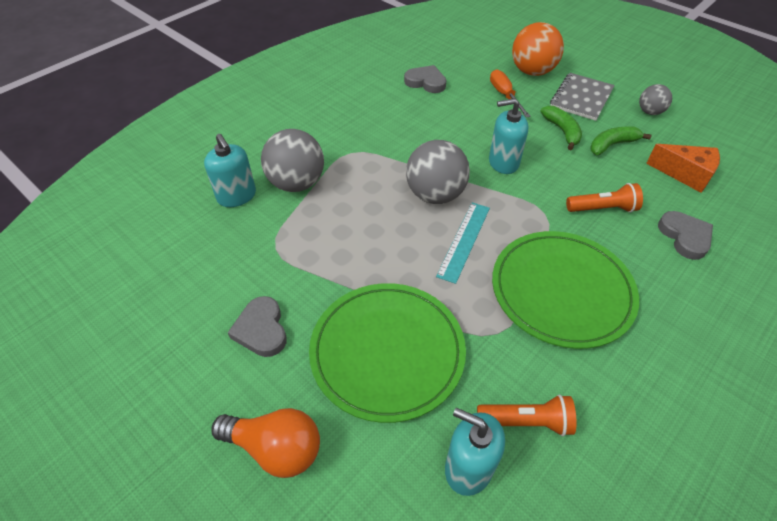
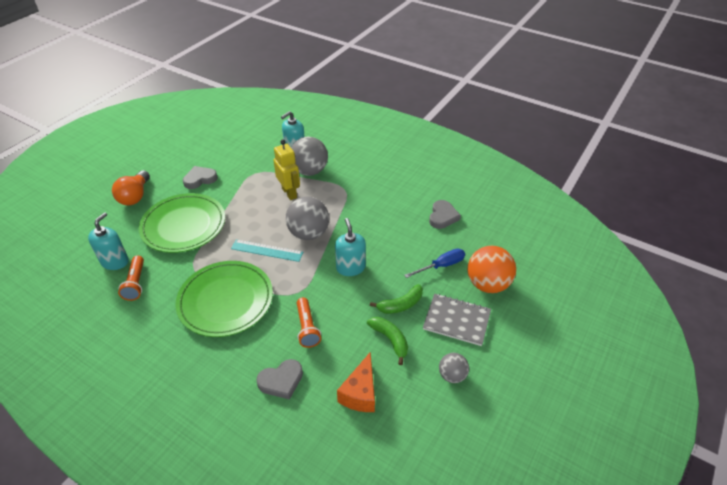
camera: 80 degrees right, 5 degrees down
(341, 209) = (289, 193): none -> yellow robot
(504, 95) = (441, 266): orange screwdriver -> blue screwdriver

